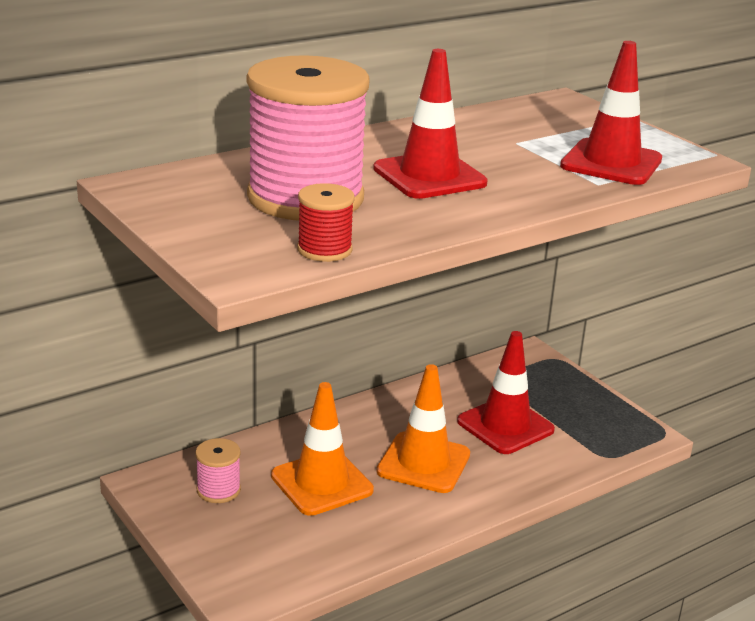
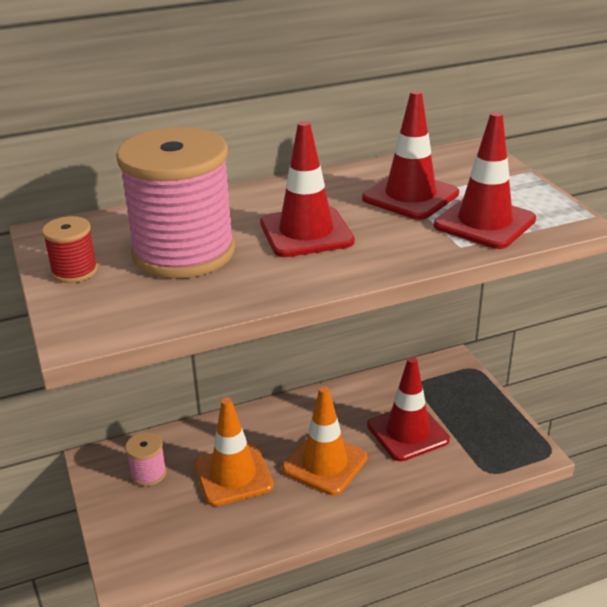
camera: 15 degrees right, 5 degrees up
(324, 250) = (168, 311): red spool -> red spool (74, 271)
(521, 142) = (410, 196): none -> red traffic cone

